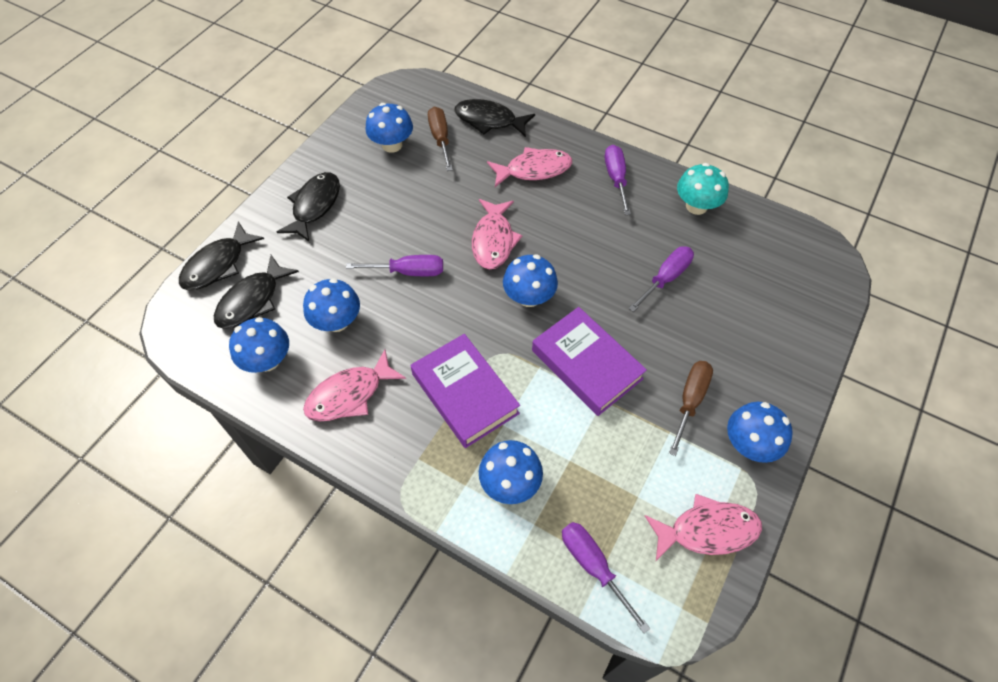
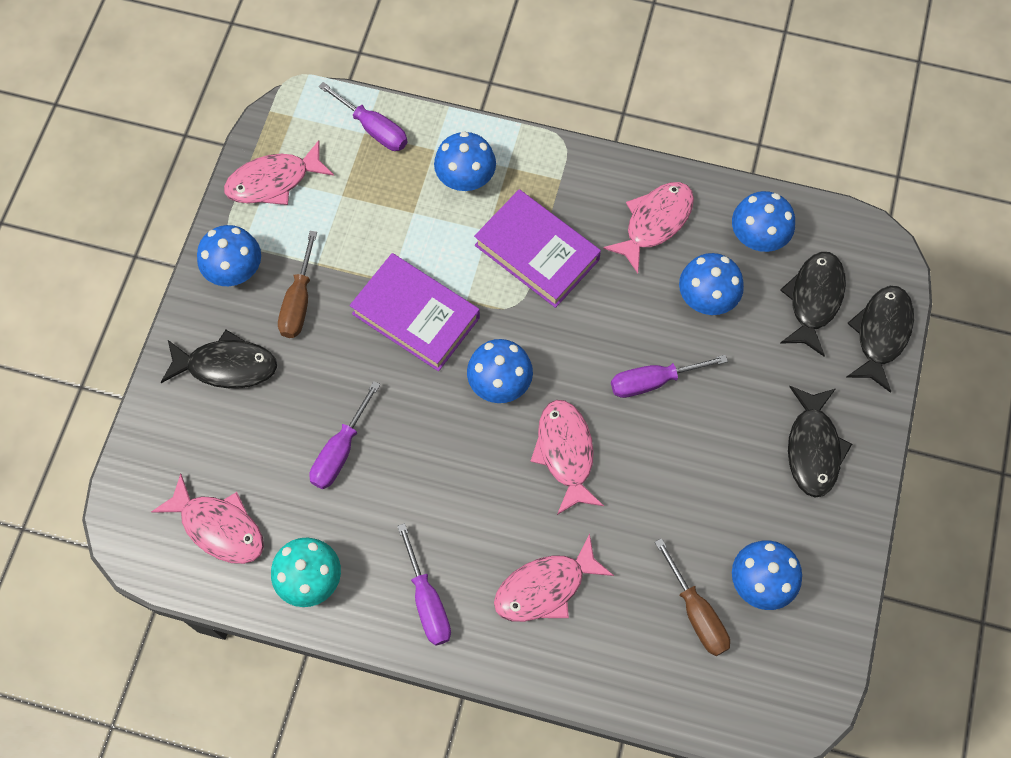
camera: 165 degrees right, 10 degrees up
(489, 120) = (638, 670): black fish -> black fish (226, 366)
(763, 249) = (219, 527): none -> pink fish

